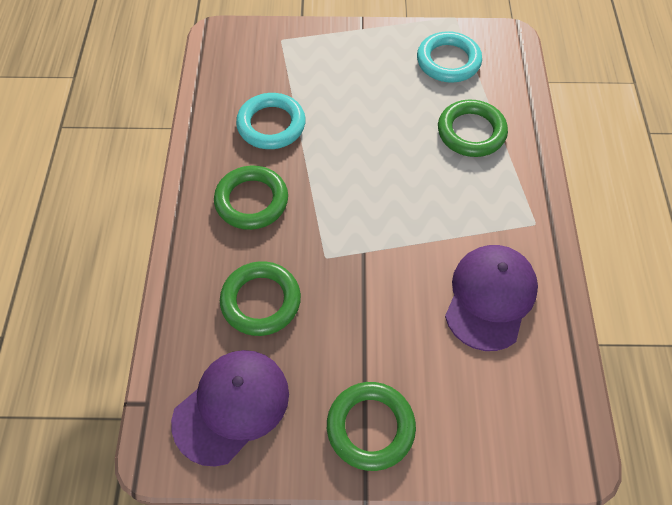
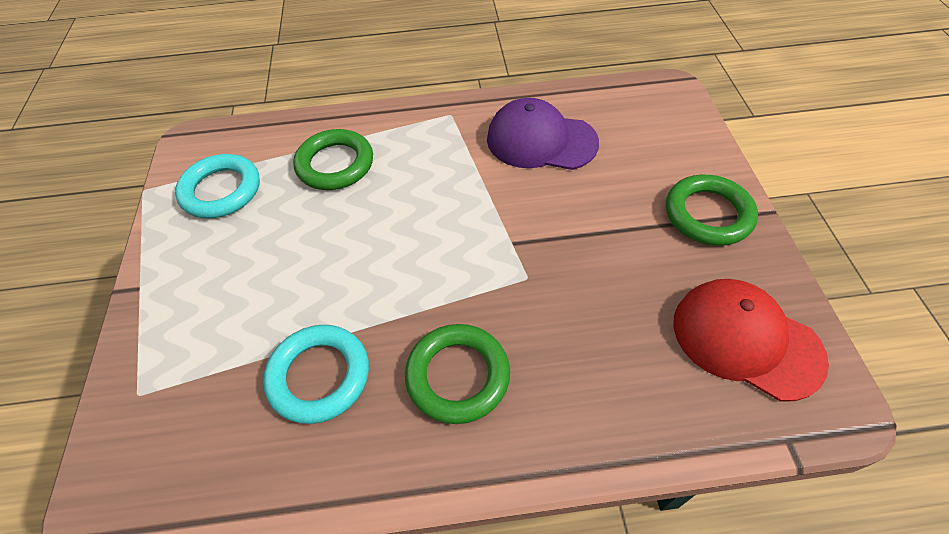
camera: 95 degrees left, 5 degrees down
(231, 406) = (745, 340): purple cap -> red cap
(261, 301) = (605, 335): green ring -> none

